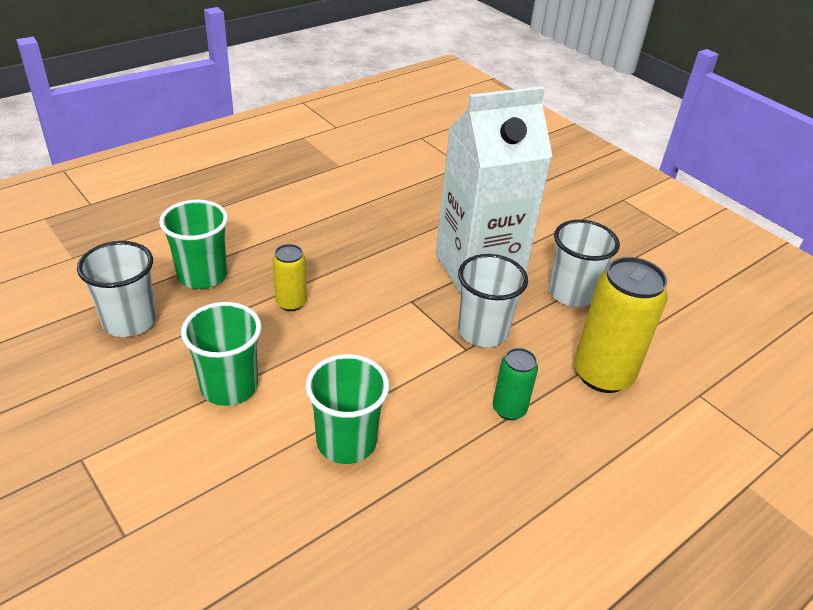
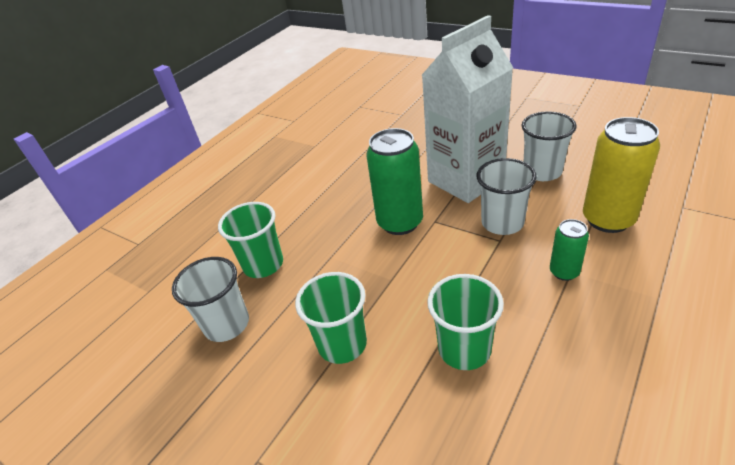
camera: 10 degrees left, 0 degrees up
(291, 303) = (346, 258): yellow can -> none
(373, 287) = (400, 222): none -> green can

